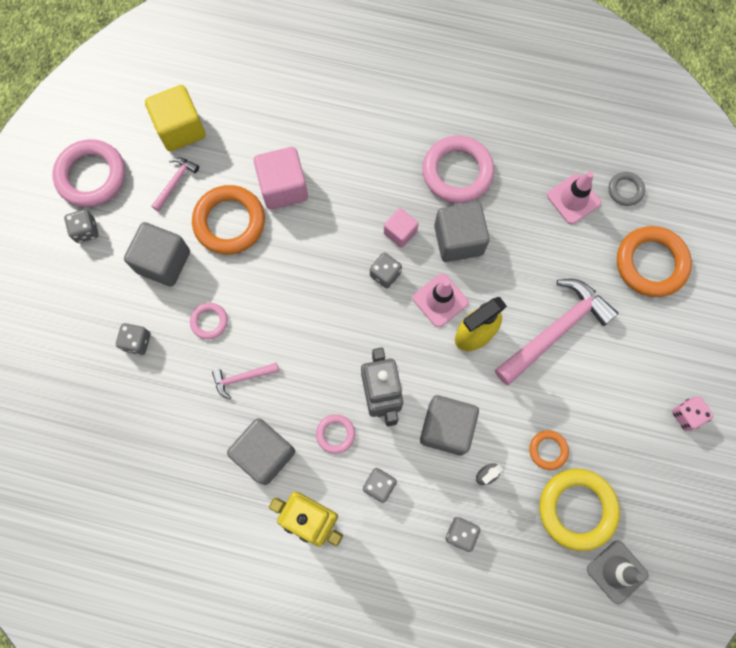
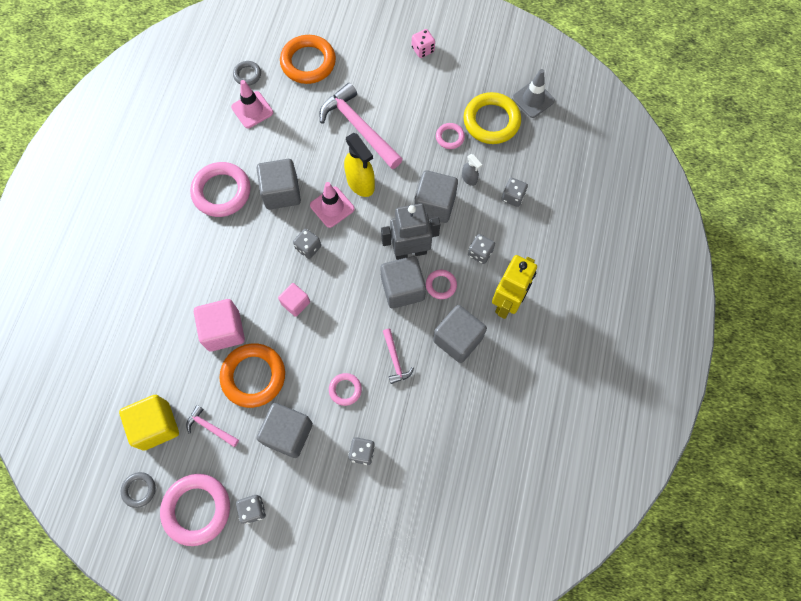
camera: 90 degrees left, 5 degrees down
(116, 120) = (139, 490): none -> grey ring
(331, 387) = (403, 289): none -> grey cube
(400, 232) = (272, 236): pink cube -> pink cube (295, 303)
(548, 450) = (450, 137): orange ring -> pink ring

